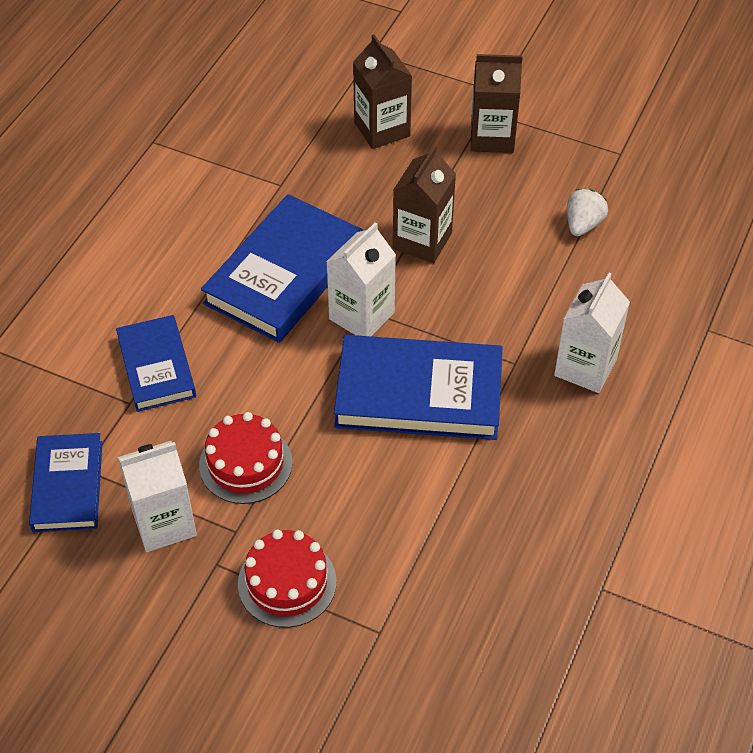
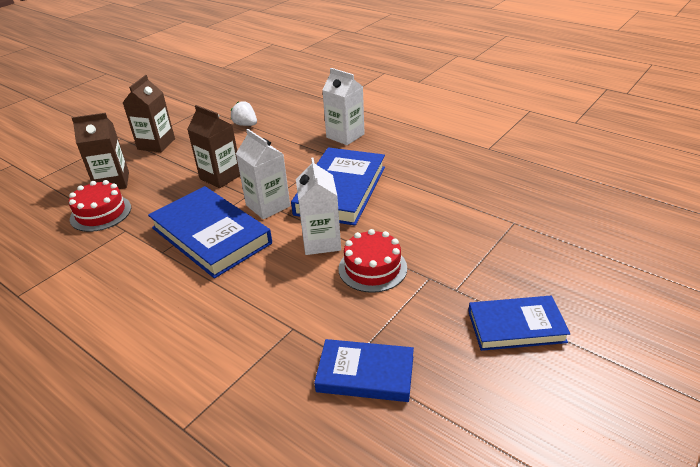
camera: 75 degrees left, 15 degrees down
(156, 367) = (263, 309): blue book -> blue book (516, 326)
(164, 523) = (415, 315): white carton -> white carton (321, 242)
(287, 582) = (475, 257): red cake -> red cake (101, 213)

